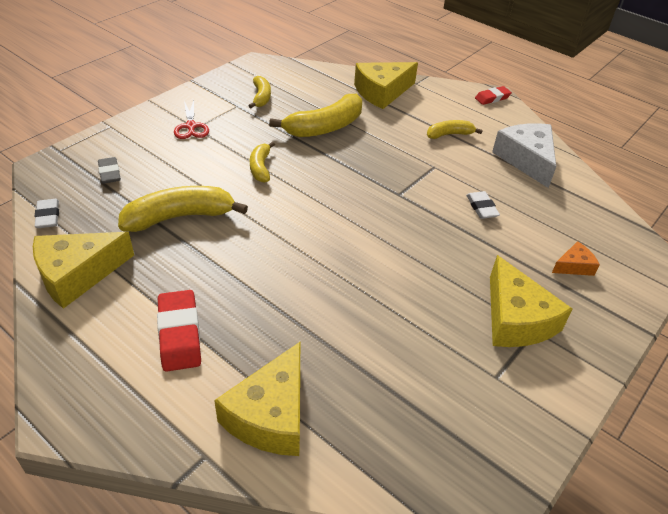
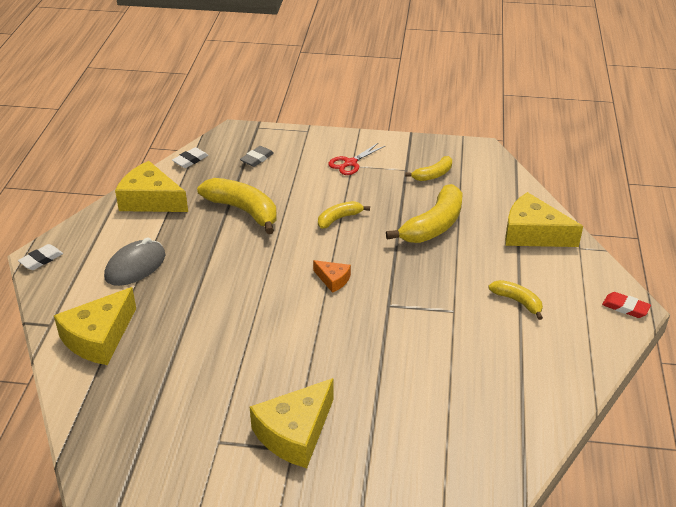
camera: 60 degrees right, 5 degrees down
(179, 334) = (135, 266): red eraser -> grey mouse
(270, 415) = (99, 338): yellow cheese -> yellow cheese turned 45 degrees counterclockwise
(325, 127) = (433, 225): yellow banana -> yellow banana turned 75 degrees counterclockwise
(481, 207) = (425, 362): white eraser -> white eraser (41, 260)
(526, 160) = (540, 368): white cheese -> none
(574, 266) = (403, 453): orange cheese -> orange cheese (333, 280)

